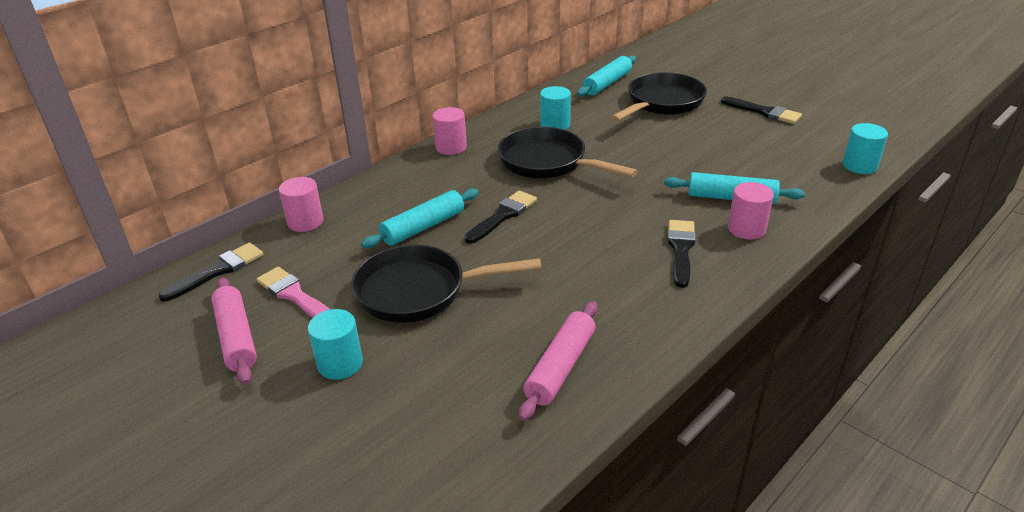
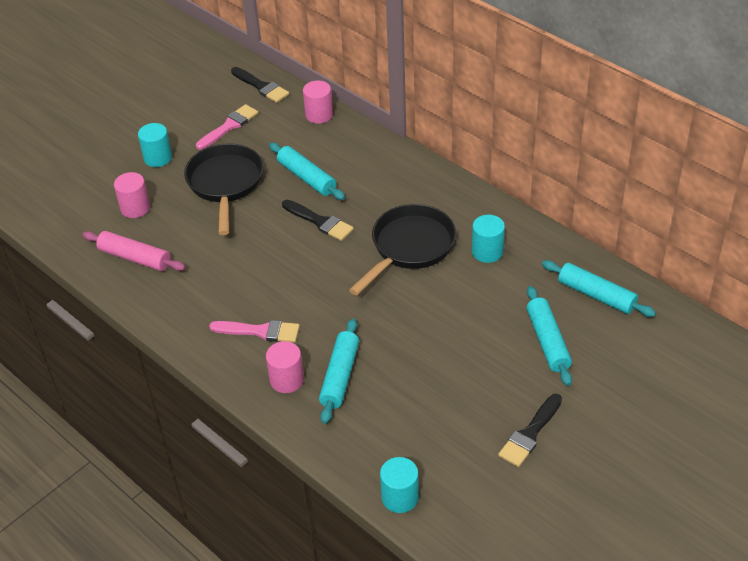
camera: 90 degrees right, 10 degrees up
(236, 337) = (190, 110): pink rolling pin -> none
(451, 147) = (438, 181): pink cylinder -> pink cylinder (135, 208)
(662, 103) = (548, 341): black pan -> turquoise rolling pin
(681, 249) = (260, 331): black brush -> pink brush

